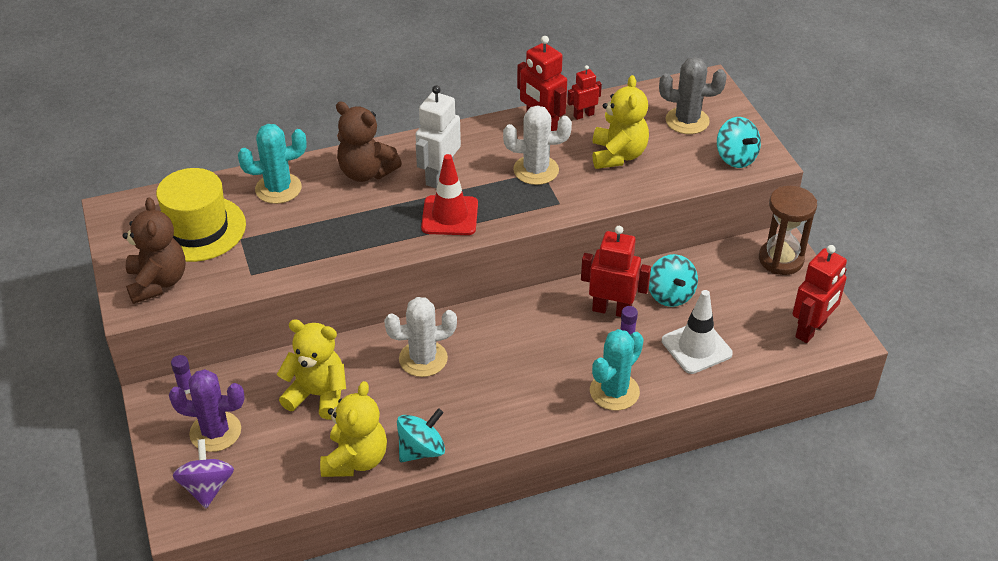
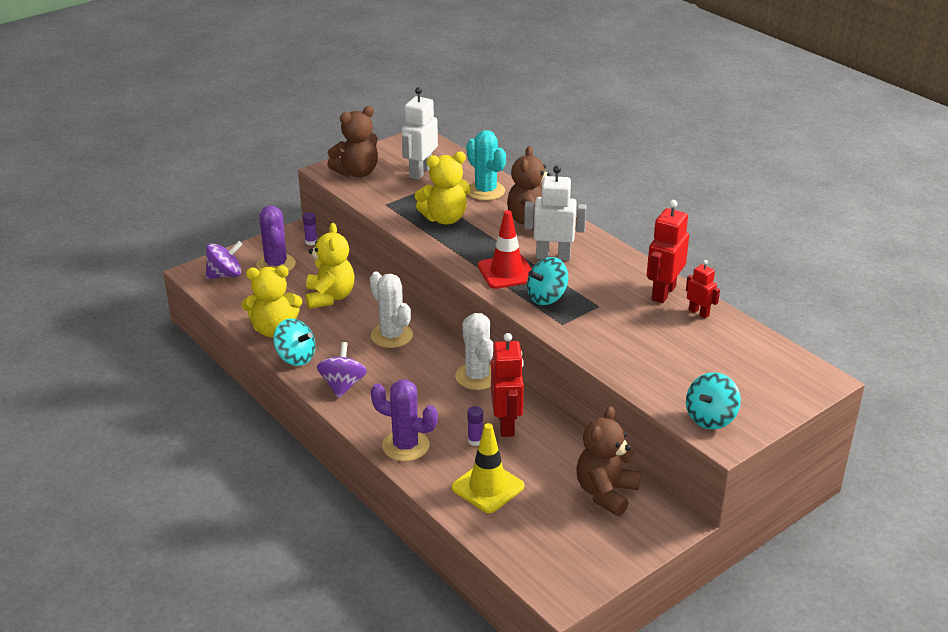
camera: 70 degrees right, 10 degrees down
(198, 229) = (420, 172): yellow hat -> white robot
(492, 419) = (342, 385): none -> purple spinning top
(536, 170) = (597, 302): white cactus -> white cactus (477, 376)
(614, 391) = (405, 446): turquoise cactus -> purple cactus
(618, 155) = (655, 343): yellow teddy bear -> yellow teddy bear (445, 218)
(670, 295) = (549, 457): turquoise spinning top -> turquoise spinning top (547, 297)
(687, 121) = (744, 376): grey cactus -> none
(696, 347) = (487, 487): white traffic cone -> yellow traffic cone
(730, 273) = (606, 493): none -> brown teddy bear
(781, 259) = (650, 526): brown hourglass -> none
(811, 330) = (557, 565): red robot -> none

